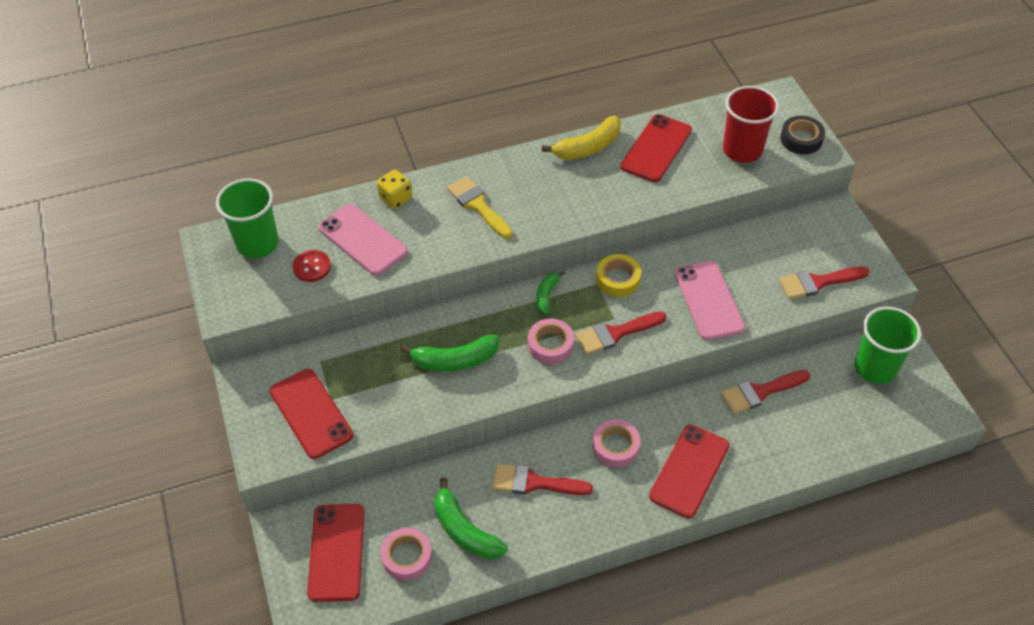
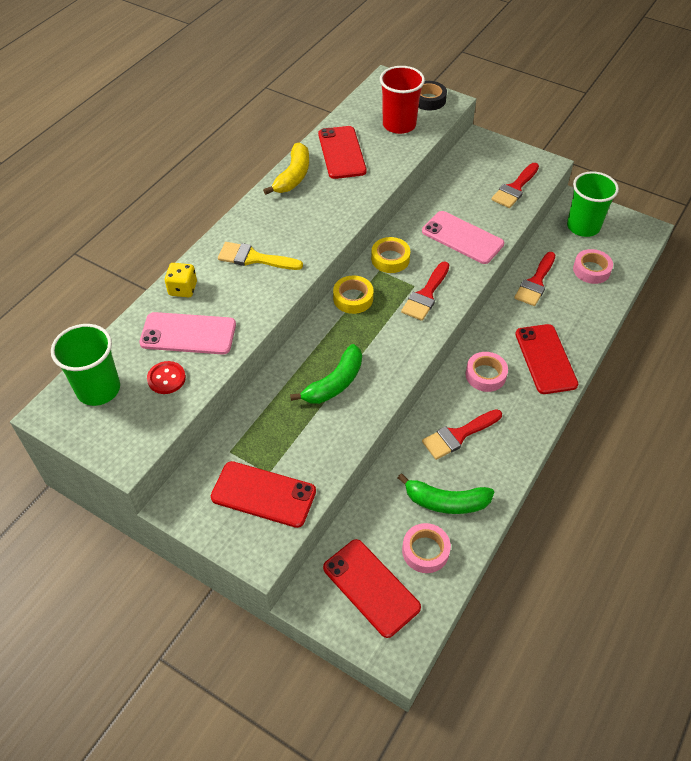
camera: 40 degrees left, 0 degrees up
(546, 295) = (353, 298): green banana -> yellow tape
(550, 345) = (391, 329): pink tape -> pink tape (591, 270)

